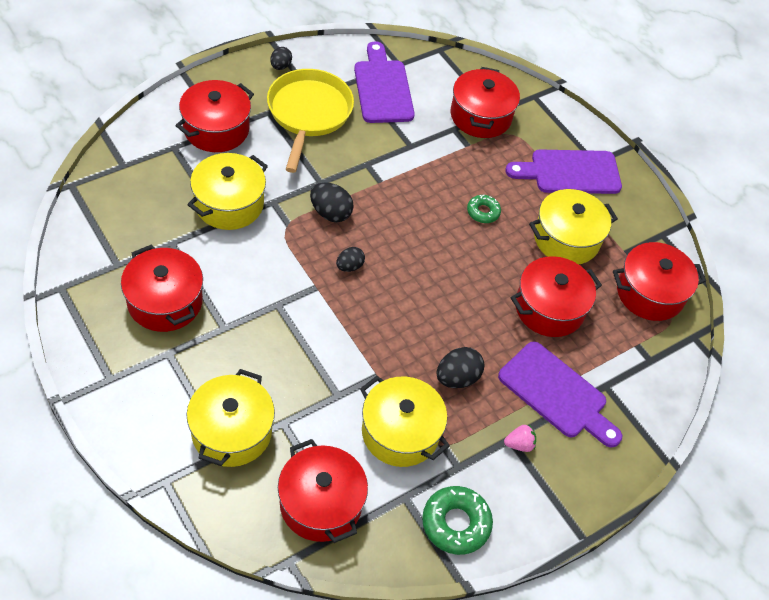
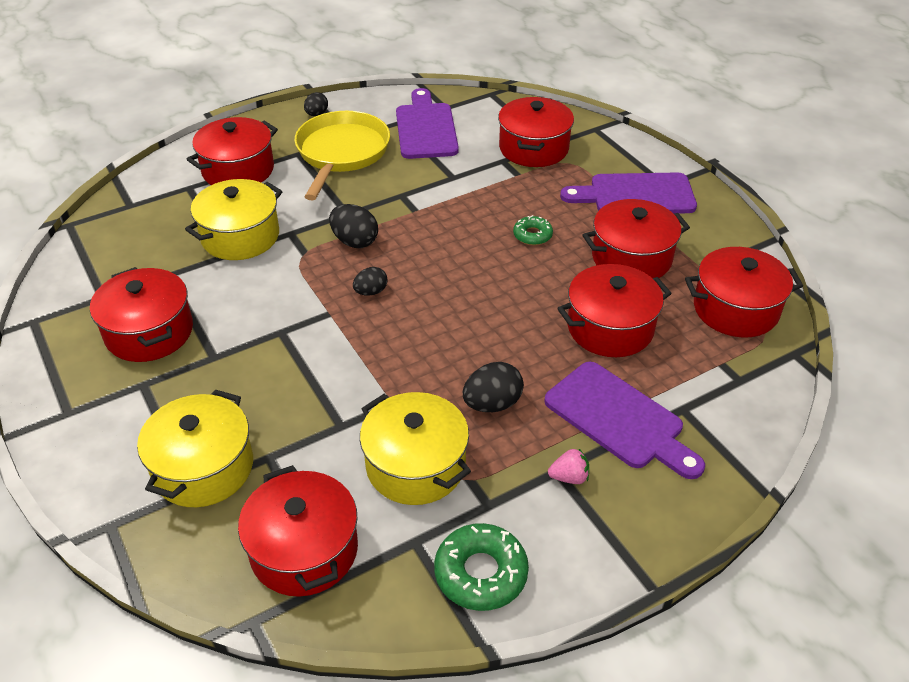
camera: 10 degrees right, 10 degrees down
(566, 239) = (631, 258): yellow pot -> red pot

